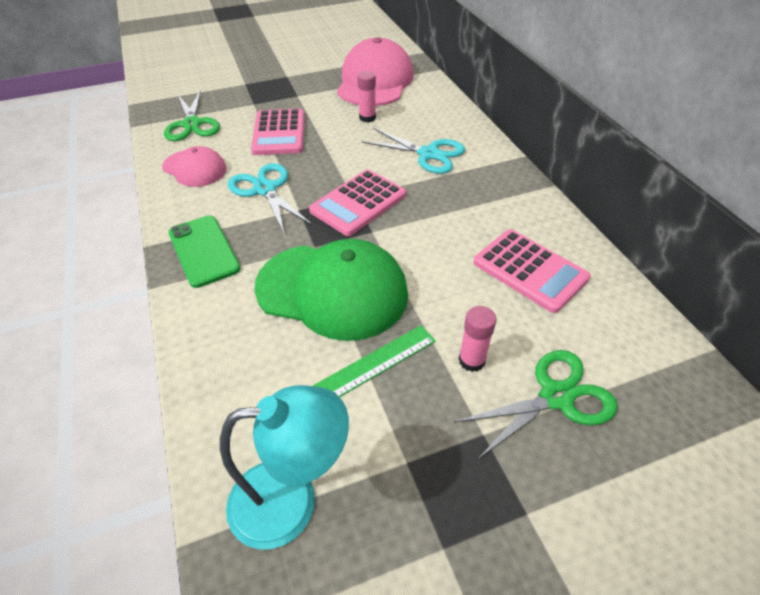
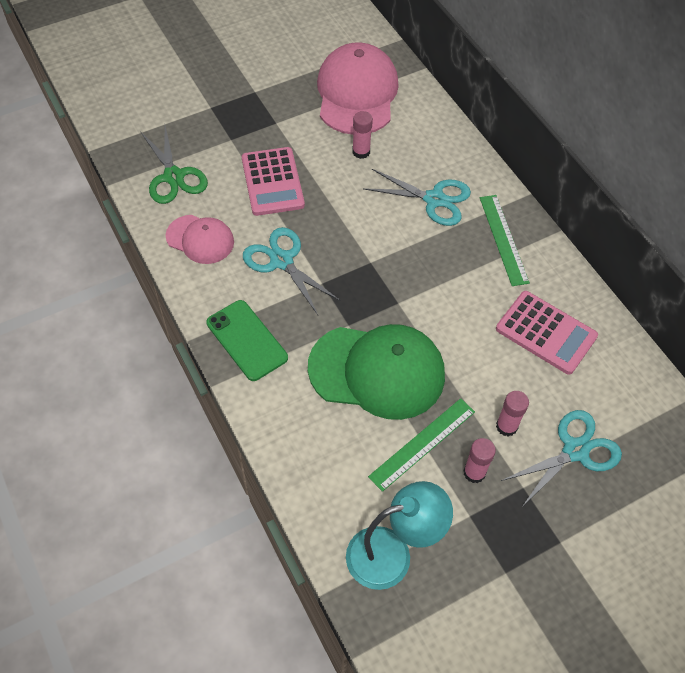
camera: 10 degrees left, 10 degrees up
(358, 203) = (377, 270): pink calculator -> none
(422, 409) = (474, 472): none -> pink glue stick
(493, 188) = (503, 239): none -> green ruler
(556, 397) = (575, 450): green scissors -> turquoise scissors

